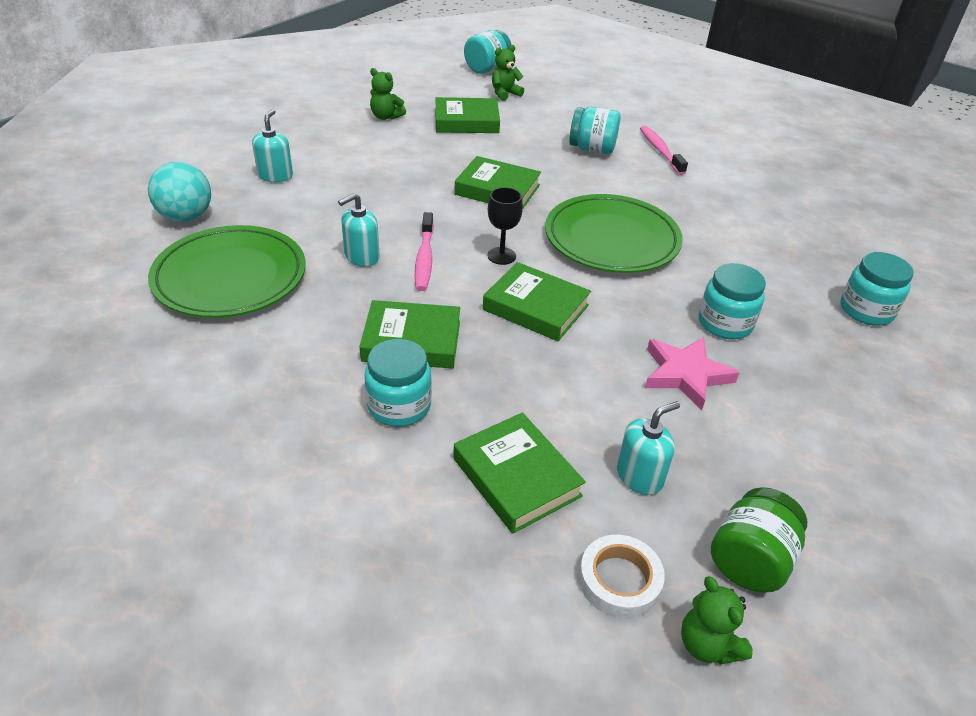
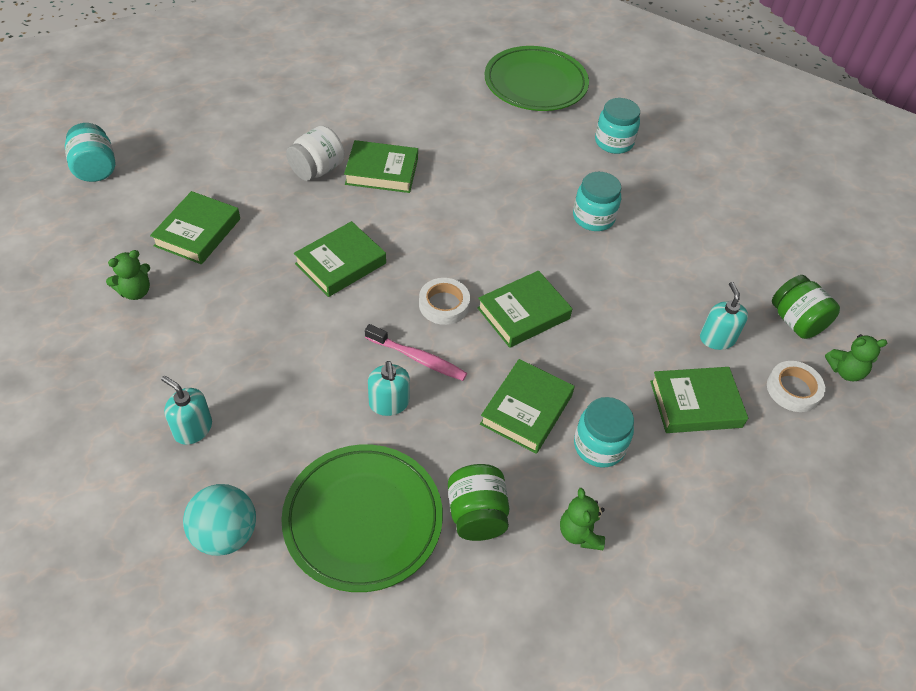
camera: 65 degrees left, 10 degrees up
(266, 340) = (476, 515): none -> green jar
(501, 256) = (444, 304): black goblet -> white tape
(505, 94) = (164, 180): green teddy bear -> green teddy bear (579, 533)
(592, 149) = (317, 170): turquoise jar -> white jar
(611, 239) = (460, 226): green plate -> green plate (535, 83)
(629, 179) = (382, 171): none -> green book
(660, 150) = (350, 130): pink toothbrush -> none
(685, 374) = (635, 266): pink star -> none

